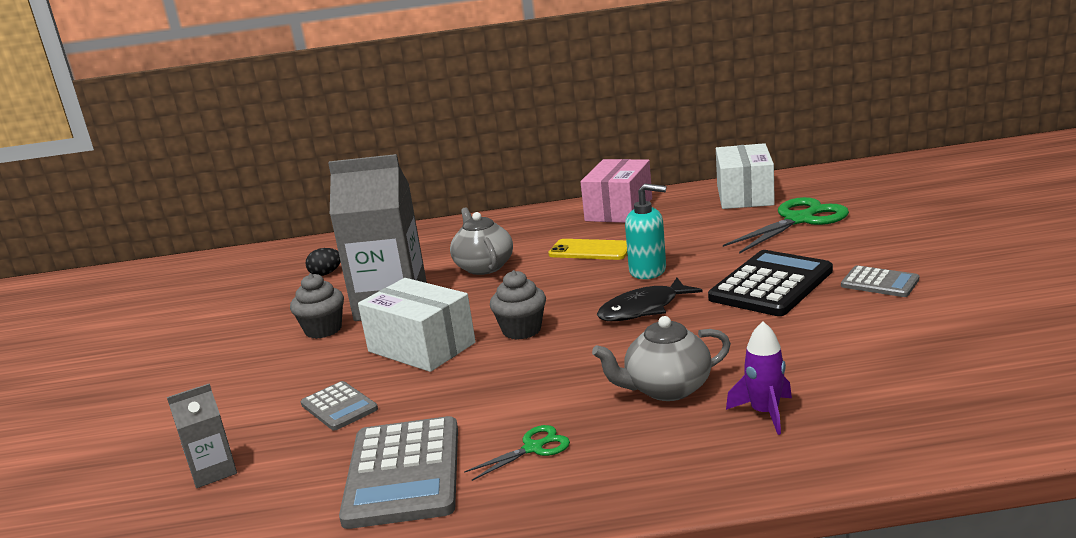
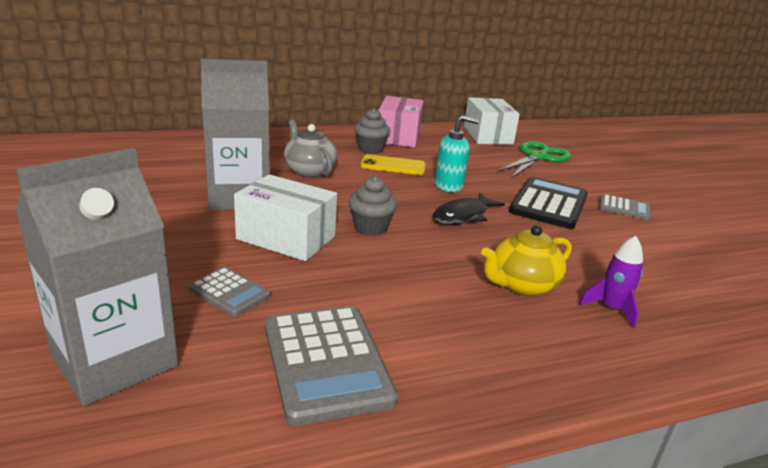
camera: 20 degrees left, 5 degrees up
(213, 471) = (115, 360): grey carton -> grey carton, size x2.17
(323, 330) = (181, 216): grey cupcake -> grey cupcake (370, 149)
(326, 274) = (163, 165): black egg -> none
(533, 448) = (438, 338): green scissors -> none
(666, 389) = (521, 285): grey teapot -> yellow teapot

